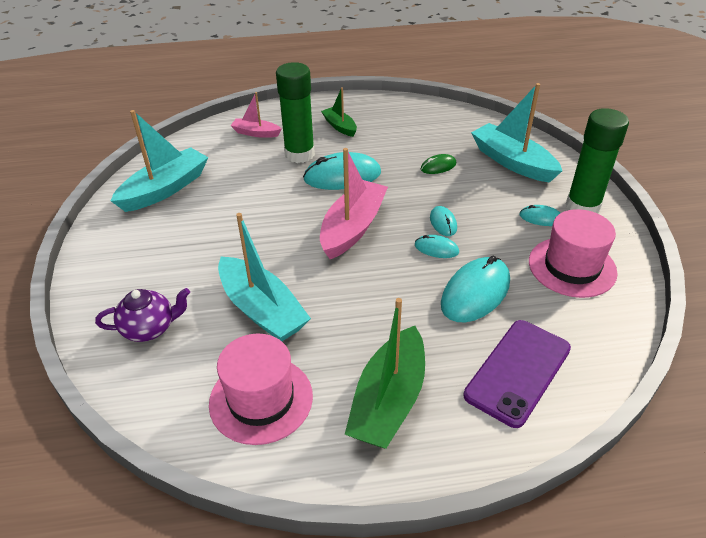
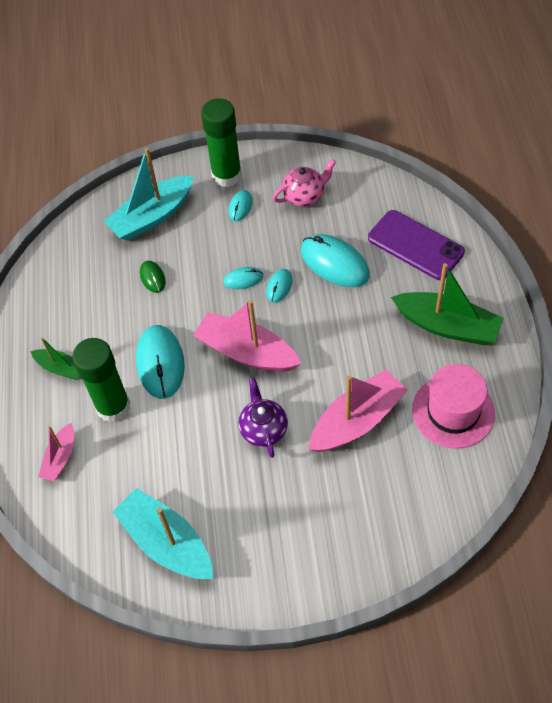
camera: 85 degrees left, 15 degrees up
(150, 328) = (382, 511): purple teapot -> purple teapot (263, 429)
(262, 310) = (357, 420): turquoise boat -> pink boat
(339, 126) = (61, 368): green boat -> green boat turned 120 degrees counterclockwise
(572, 267) = (304, 196): pink hat -> pink teapot

